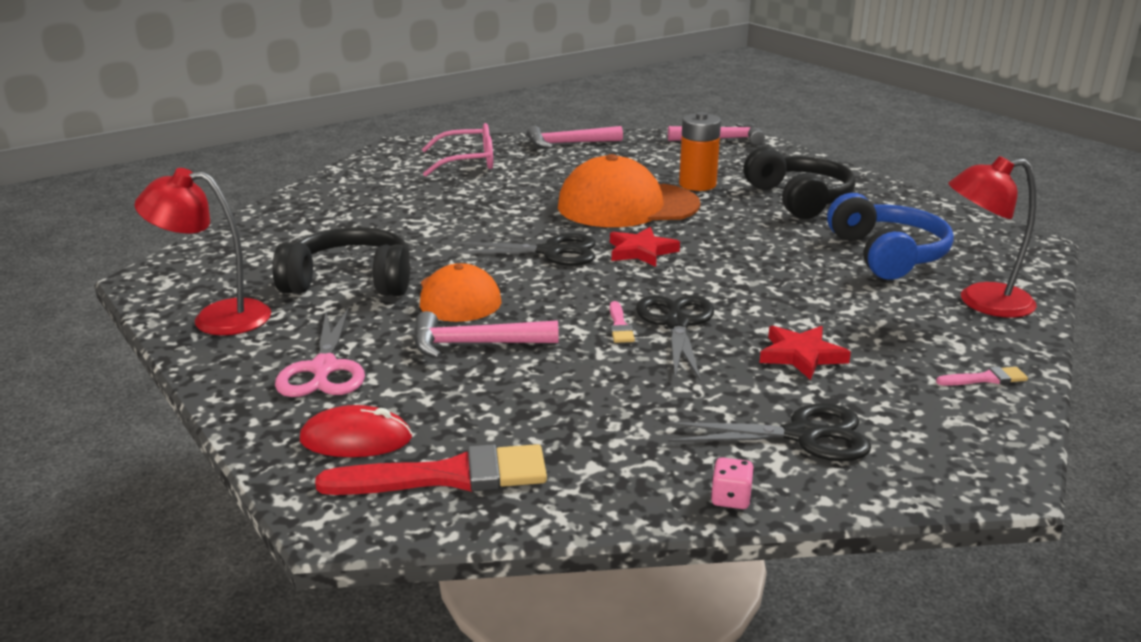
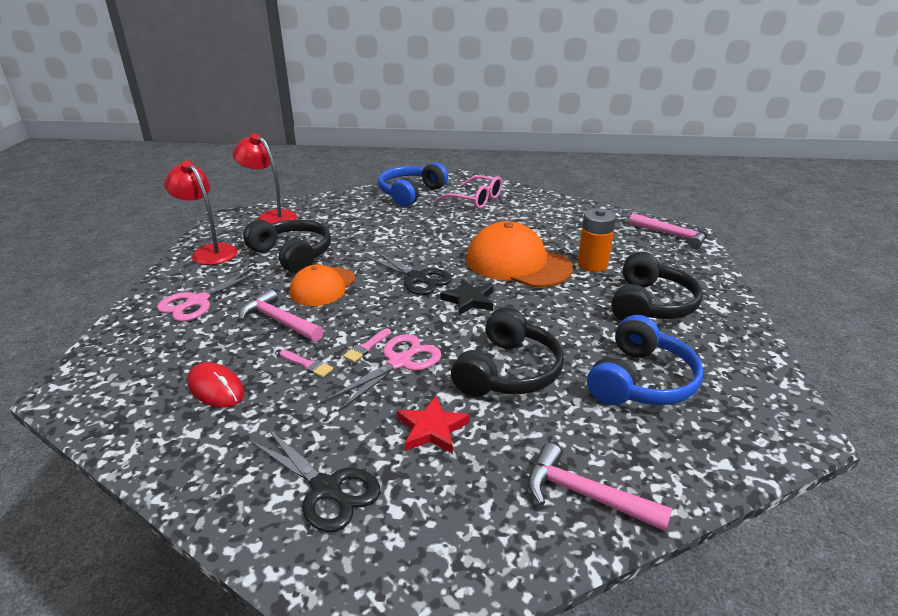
camera: 40 degrees right, 5 degrees up
(356, 439) = (141, 349): red mouse -> red mouse (216, 388)
(374, 177) = (411, 193): none -> blue headphones
(448, 476) = (134, 395): red brush -> none
(568, 144) = (557, 205): pink hammer -> pink hammer (584, 495)
(641, 251) = (469, 300): red star -> black star
(676, 324) = (399, 362): black scissors -> pink scissors
(730, 499) = (213, 504): pink dice -> none
(781, 290) = (508, 371): none -> black headphones
(981, 302) = (649, 462): red lamp -> red lamp (271, 217)
(985, 378) = (529, 530): pink brush -> pink brush (307, 365)

